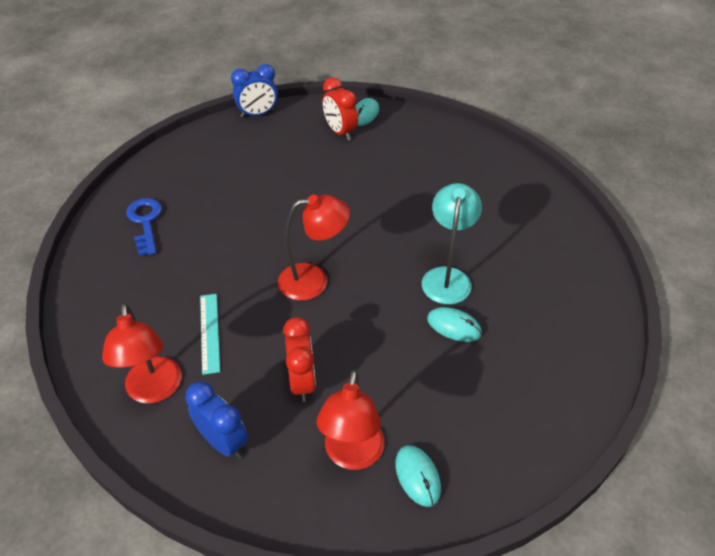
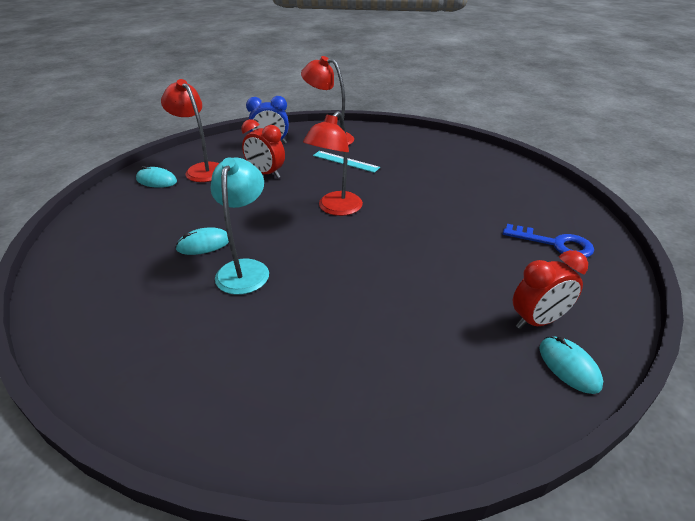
camera: 130 degrees right, 10 degrees down
(145, 222) = (481, 171): blue key -> blue key (555, 244)
(257, 114) = (622, 277): blue clock -> none
(340, 132) = (537, 321): red clock -> red clock turned 150 degrees clockwise
(447, 277) = (245, 269): turquoise lamp -> turquoise lamp turned 135 degrees counterclockwise

